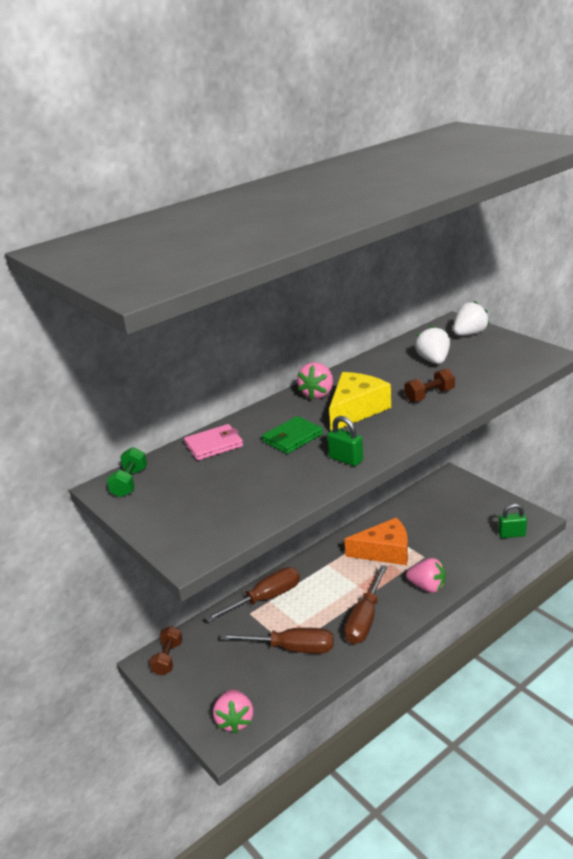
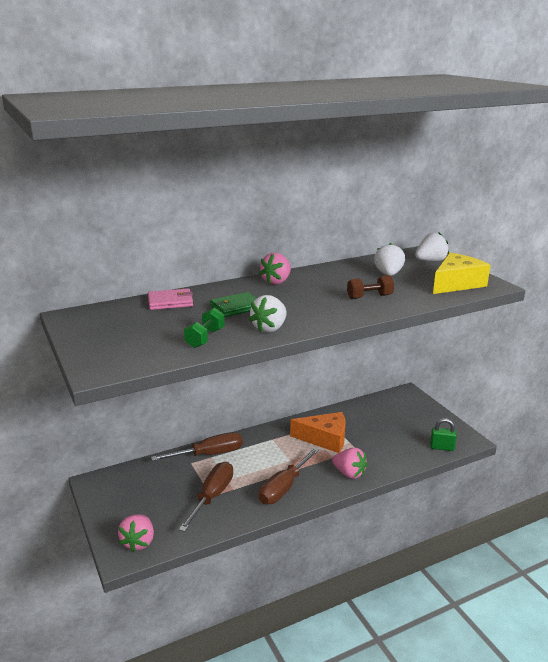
camera: 10 degrees right, 5 degrees down
(129, 482) = (87, 315): green dumbbell -> green dumbbell (205, 338)
(168, 658) = (109, 482): brown dumbbell -> none
(291, 648) = (212, 497): brown screwdriver -> brown screwdriver turned 90 degrees counterclockwise
(345, 459) = (269, 328): green padlock -> white strawberry
(356, 410) = (301, 297): yellow cheese -> yellow cheese (456, 284)

